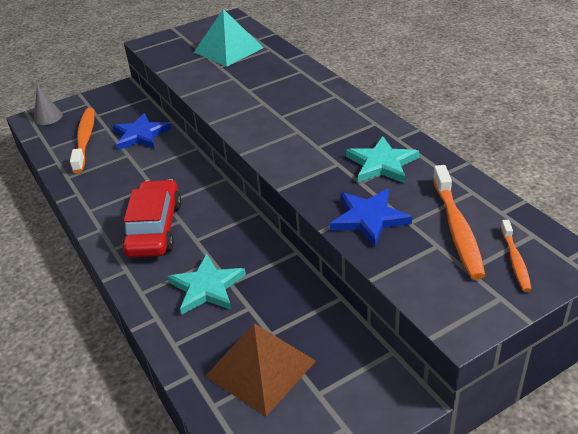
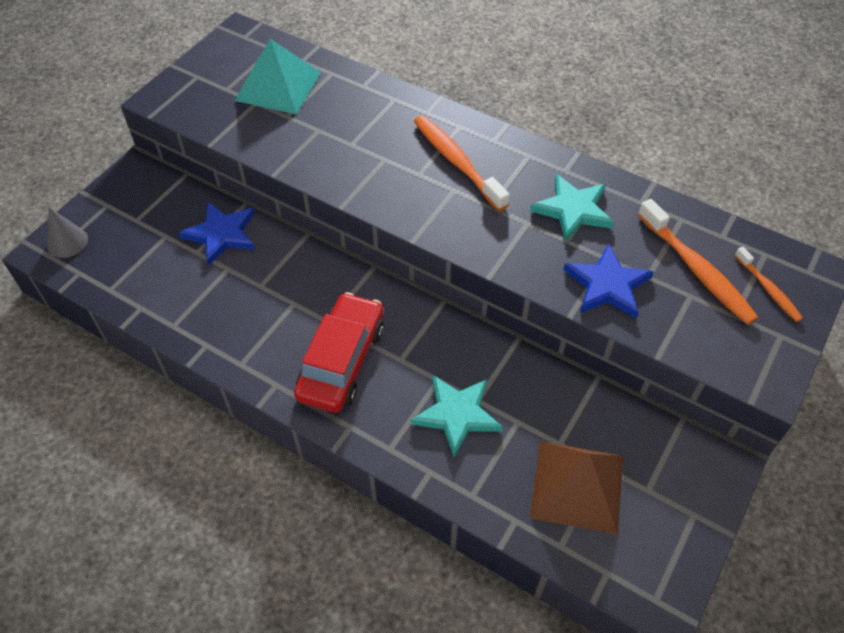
camera: 30 degrees left, 15 degrees up
(85, 139) = (151, 262): orange toothbrush -> orange toothbrush (456, 162)
(154, 228) = (342, 361): red car -> red car turned 45 degrees clockwise

